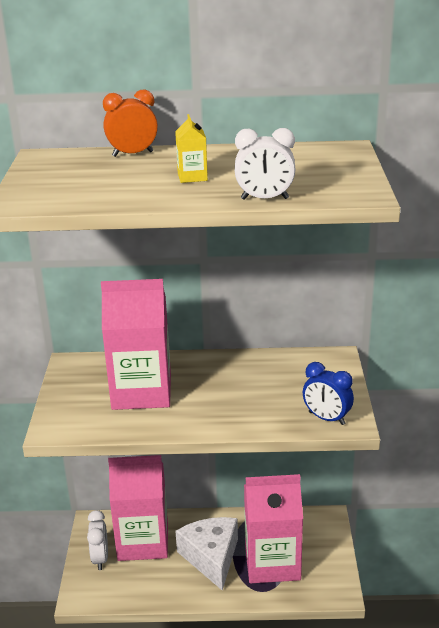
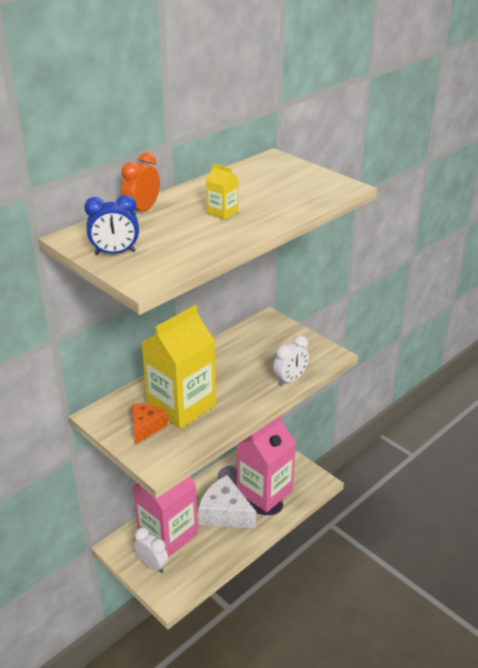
camera: 45 degrees left, 5 degrees up
(90, 393) = (146, 427): none -> orange cheese
(142, 391) = (181, 406): pink carton -> yellow carton
(264, 199) = (299, 211): white clock -> white clock (290, 380)
(326, 418) = (316, 359): blue clock -> blue clock (115, 253)

